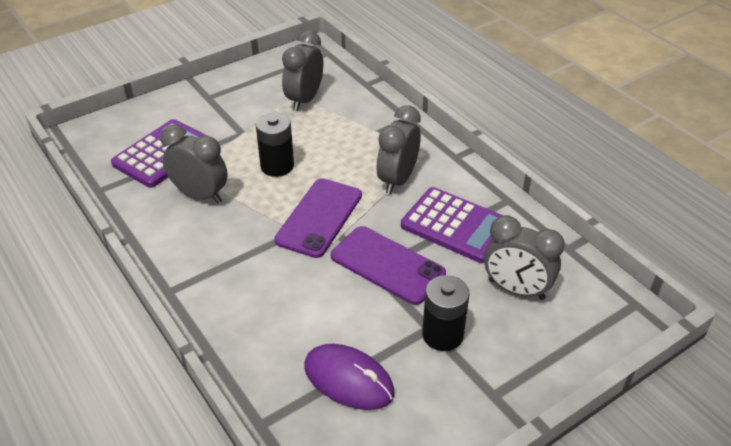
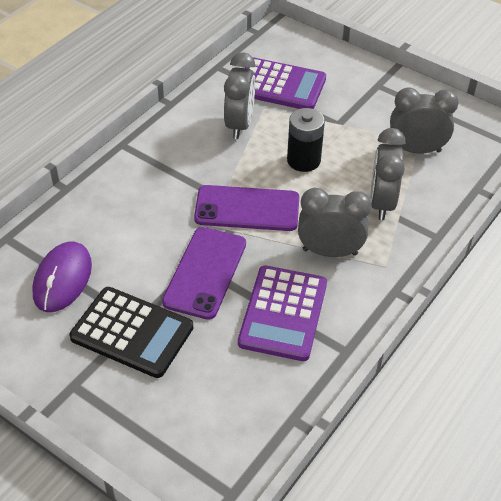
camera: 70 degrees right, 5 degrees up
(442, 335) = (132, 333): black battery -> black calculator
(516, 289) = (211, 381): grey clock -> grey clock (381, 203)

